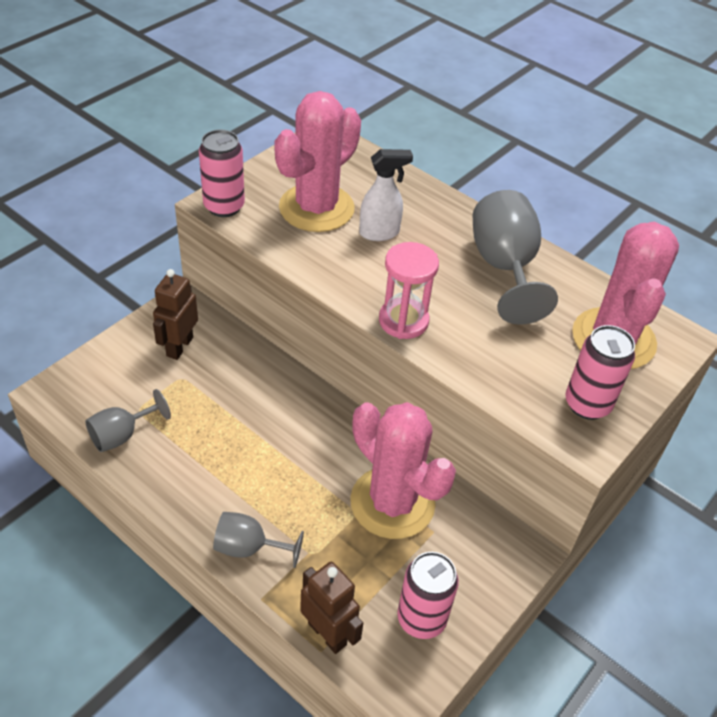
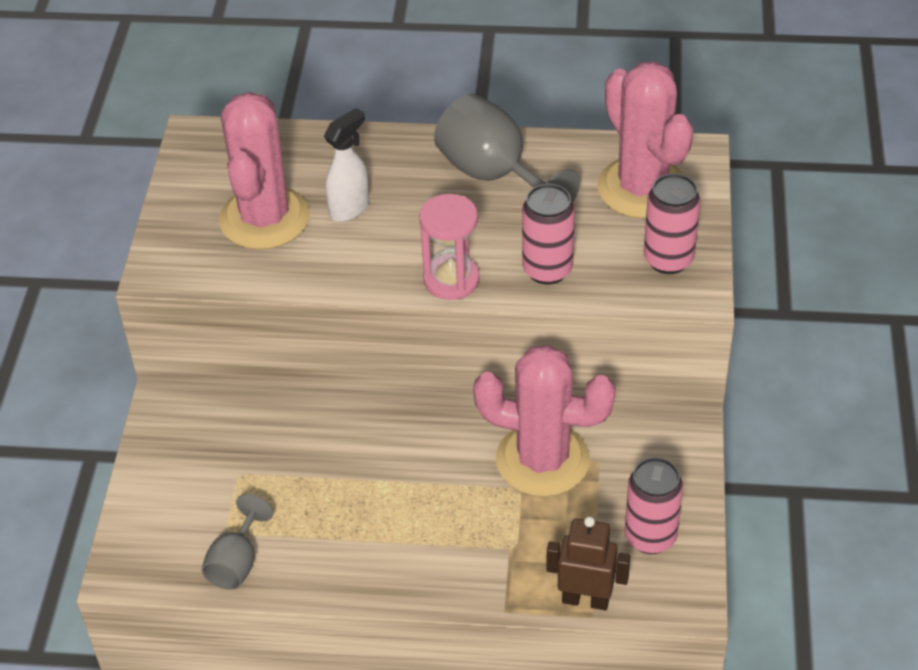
camera: 30 degrees left, 0 degrees up
(179, 346) = (206, 447): brown robot -> none
(224, 206) = (171, 270): pink can -> pink can (547, 270)
(248, 548) = (454, 579): grey goblet -> none

